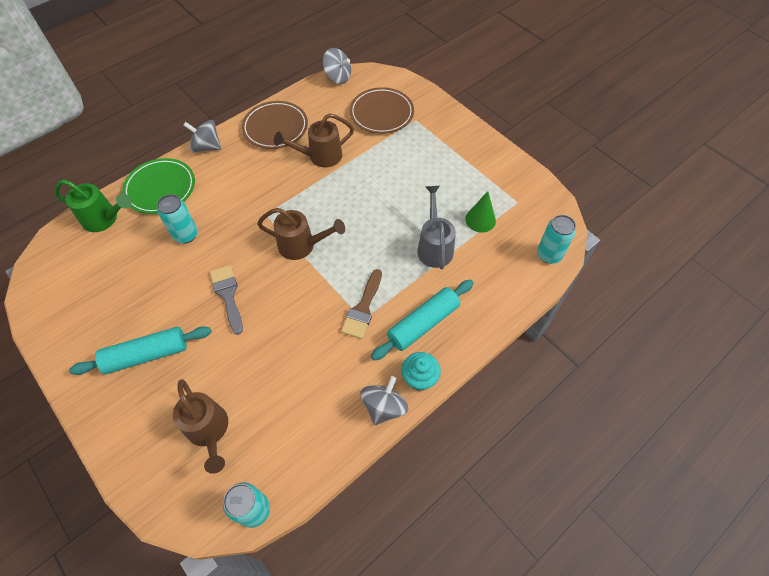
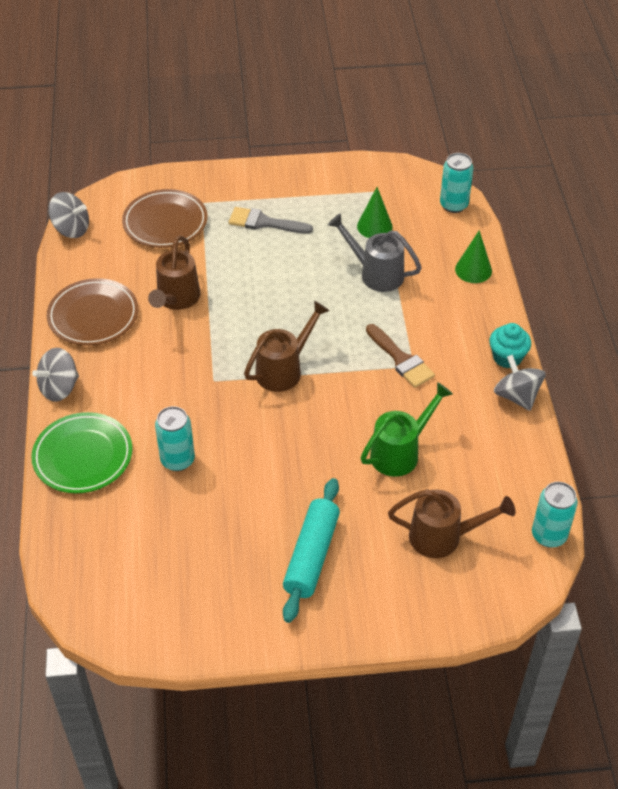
camera: 55 degrees left, 10 degrees down
(104, 219) = (79, 527): green watering can -> green watering can (400, 452)
(228, 295) = (293, 456): grey brush -> grey brush (264, 222)
(338, 77) = (71, 229): grey spinning top -> grey spinning top turned 45 degrees clockwise
(423, 323) = (453, 326): turquoise rolling pin -> none
(492, 304) = (473, 270): none -> green cone

